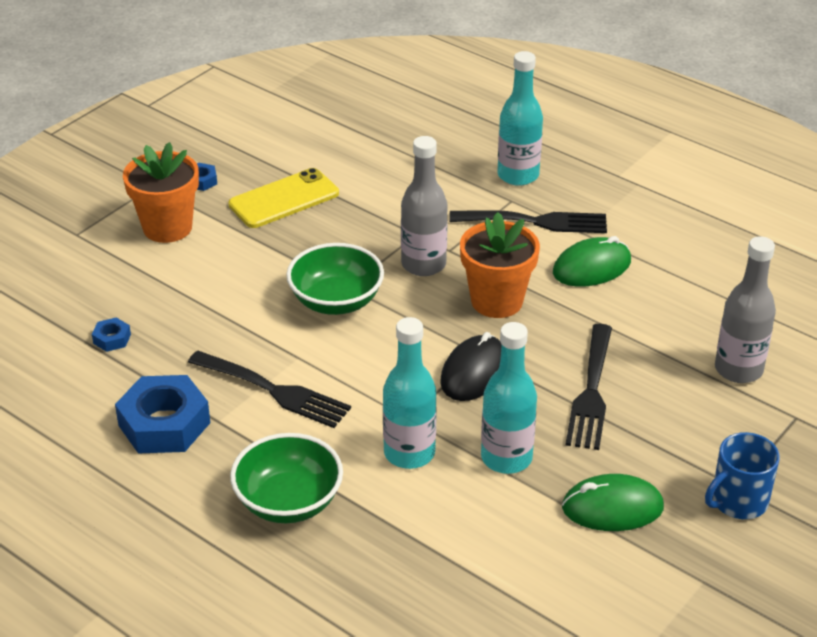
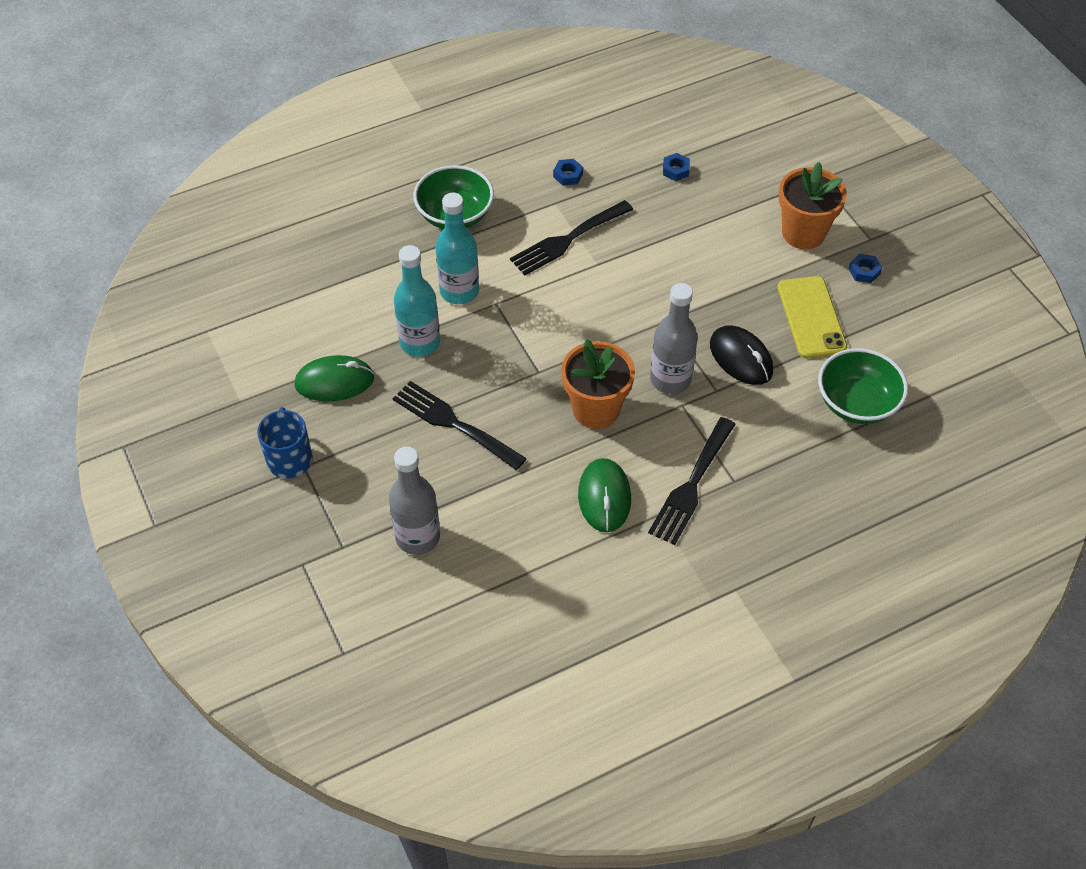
camera: 115 degrees right, 15 degrees up
(164, 424) = (568, 175): blue nut -> blue nut, size x0.44
(336, 301) = (651, 306): green bowl -> green bowl (856, 403)
(474, 372) = (519, 360): black mouse -> black mouse (741, 358)
(518, 175) = (772, 503): turquoise bottle -> none
(612, 508) = (334, 381): green mouse -> green mouse turned 60 degrees clockwise

